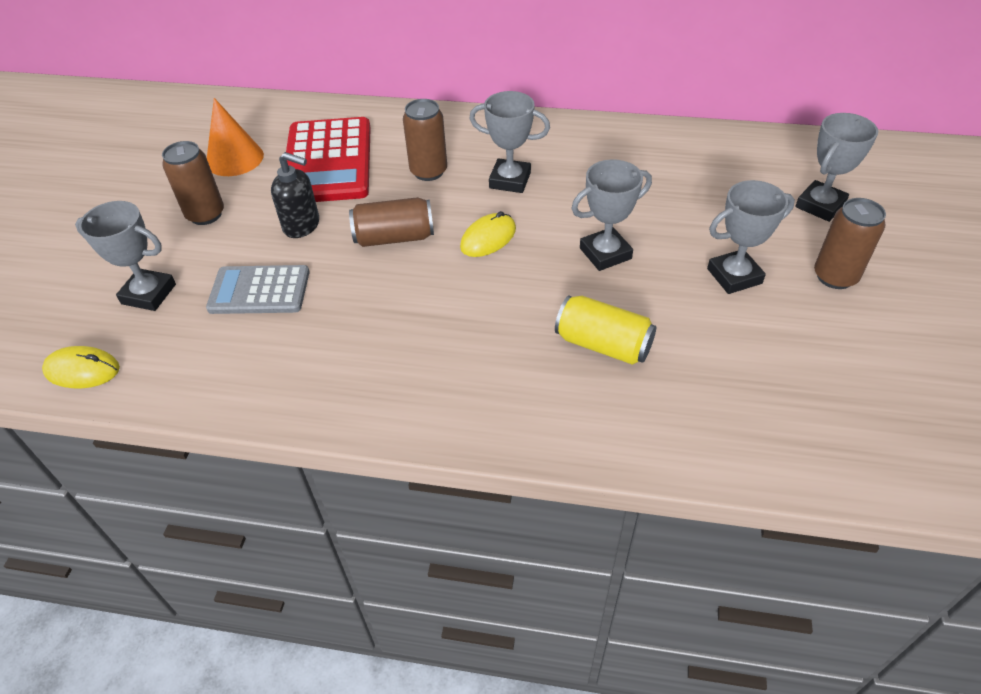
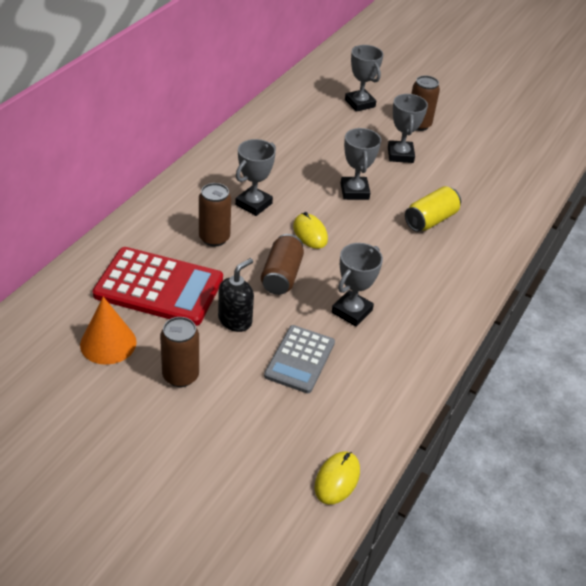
camera: 75 degrees left, 5 degrees down
(149, 294) = (266, 427): grey trophy -> grey trophy (351, 311)

